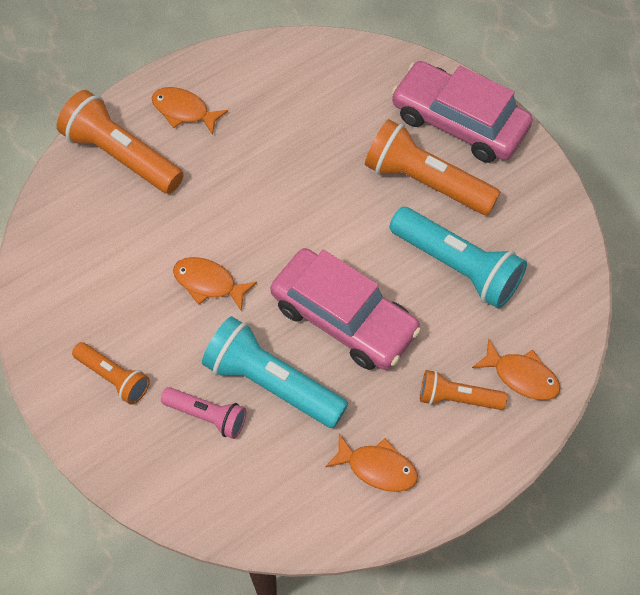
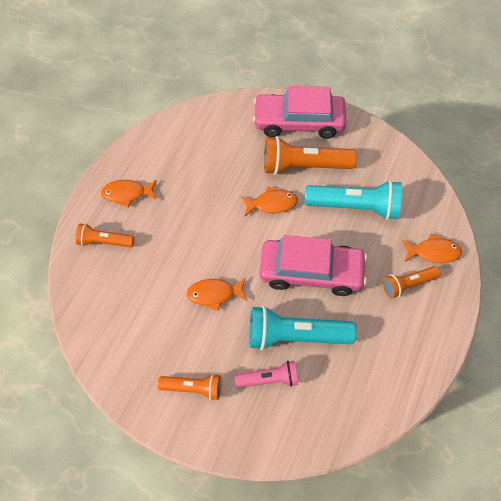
camera: 30 degrees left, 0 degrees up
(122, 155) = (104, 241): orange flashlight -> orange flashlight, size x0.57
(377, 468) = (391, 352): orange fish -> orange fish (272, 204)

